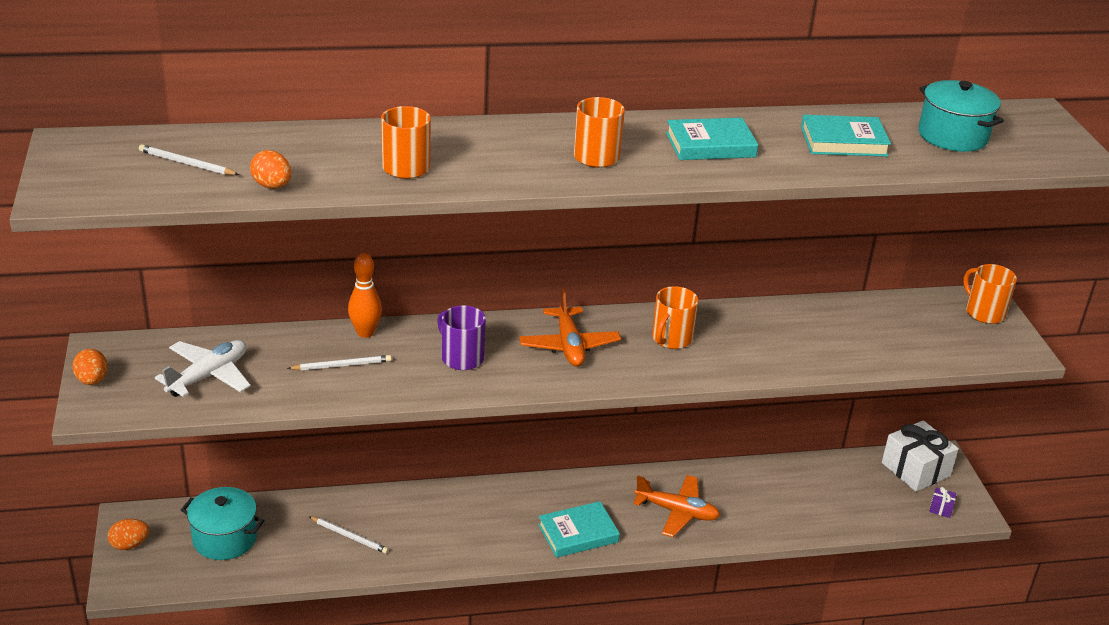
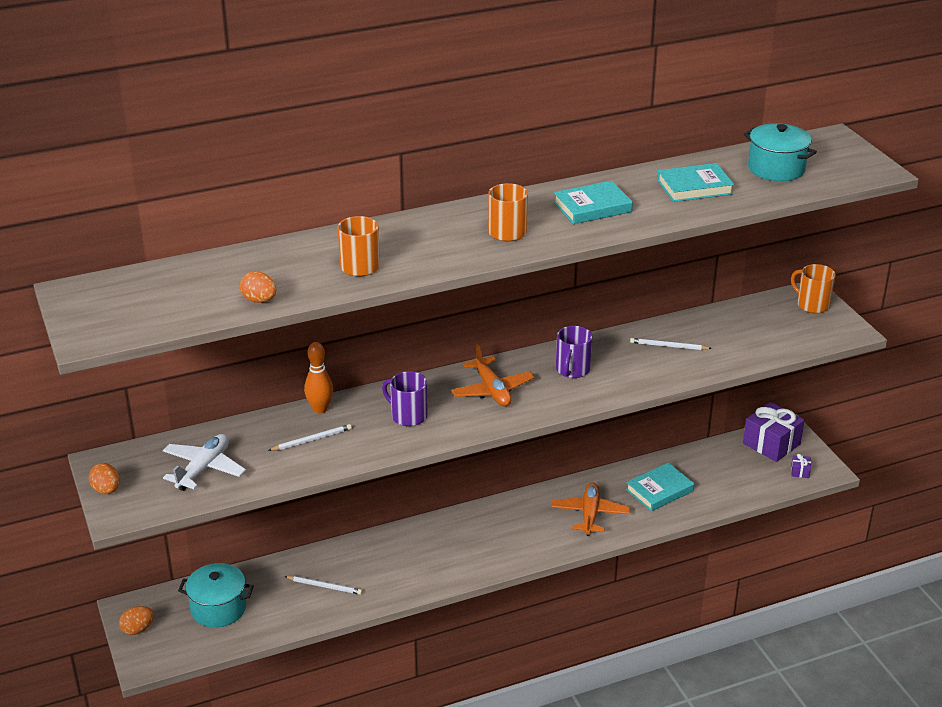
camera: 10 degrees left, 0 degrees up
(187, 164) = (180, 293): white pencil -> white pencil (668, 346)
(578, 533) = (514, 547): turquoise book -> turquoise book (659, 490)
(671, 339) = (572, 370): orange mug -> purple mug
(677, 512) = (590, 514): orange plane -> orange plane turned 90 degrees counterclockwise
(915, 469) = (771, 444): white gift -> purple gift

